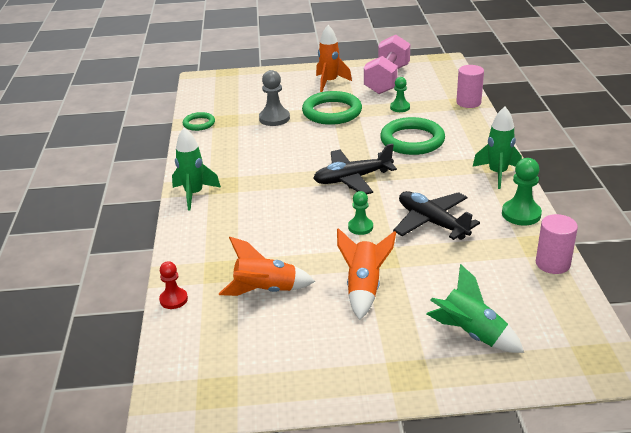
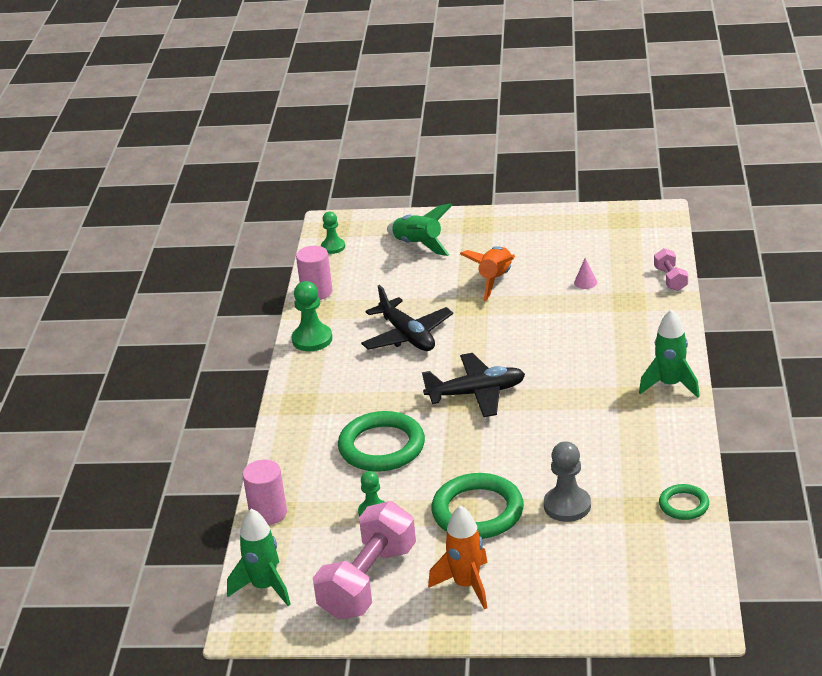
camera: 170 degrees left, 0 degrees up
(173, 299) = (670, 279): red pawn -> pink dumbbell
(265, 290) = (585, 282): orange rocket -> pink cone
(360, 227) = (483, 335): green pawn -> green pawn (333, 247)
(497, 174) = (305, 388): green rocket -> green rocket (264, 587)

